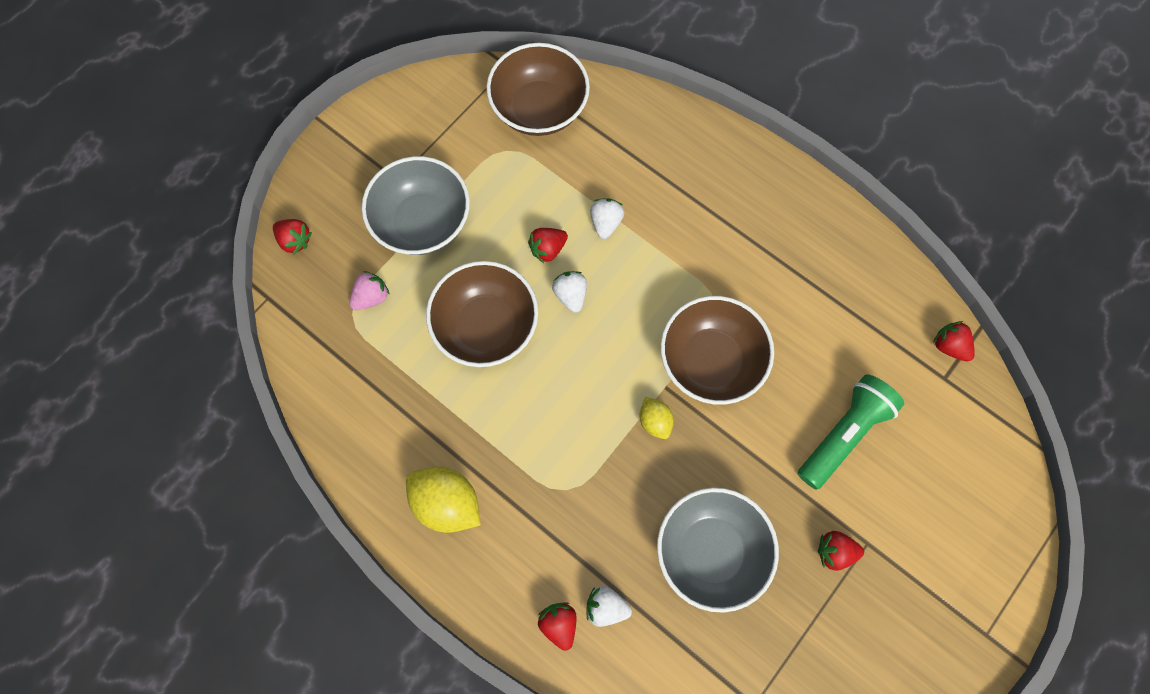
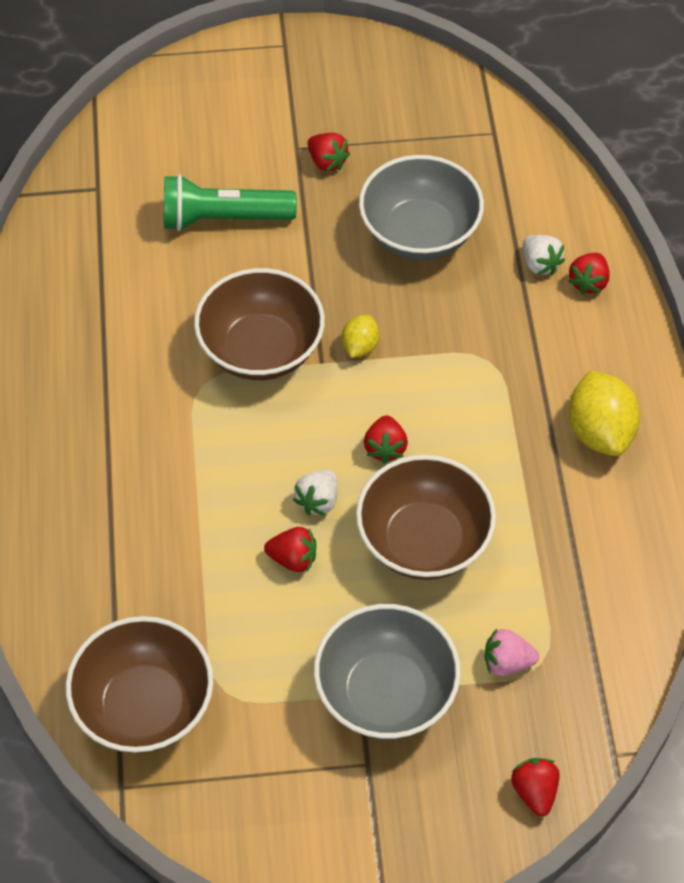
camera: 135 degrees left, 15 degrees down
(605, 223) = (213, 535): white strawberry -> none
(949, 346) = (63, 203): red strawberry -> red strawberry (385, 448)

